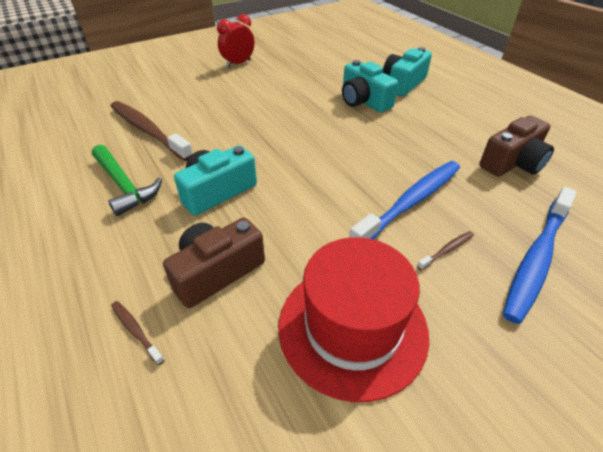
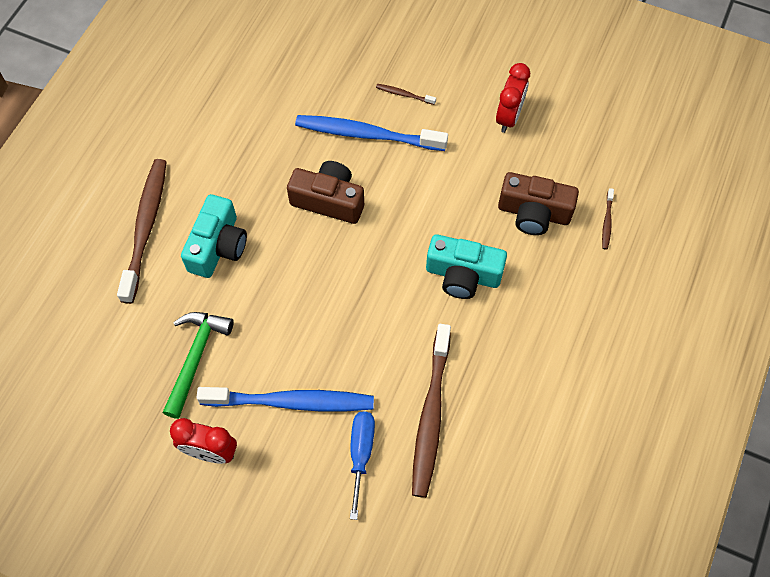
camera: 125 degrees left, 20 degrees up
(124, 185) = (515, 354): green hammer -> green hammer (195, 358)
(168, 100) = (361, 454): none -> blue screwdriver
(352, 327) = (508, 117): red hat -> red clock
(403, 84) = (146, 227): turquoise camera -> brown toothbrush
(512, 163) = (255, 85): brown camera -> brown camera (329, 200)
(536, 258) = (372, 46): blue toothbrush -> blue toothbrush (291, 402)

